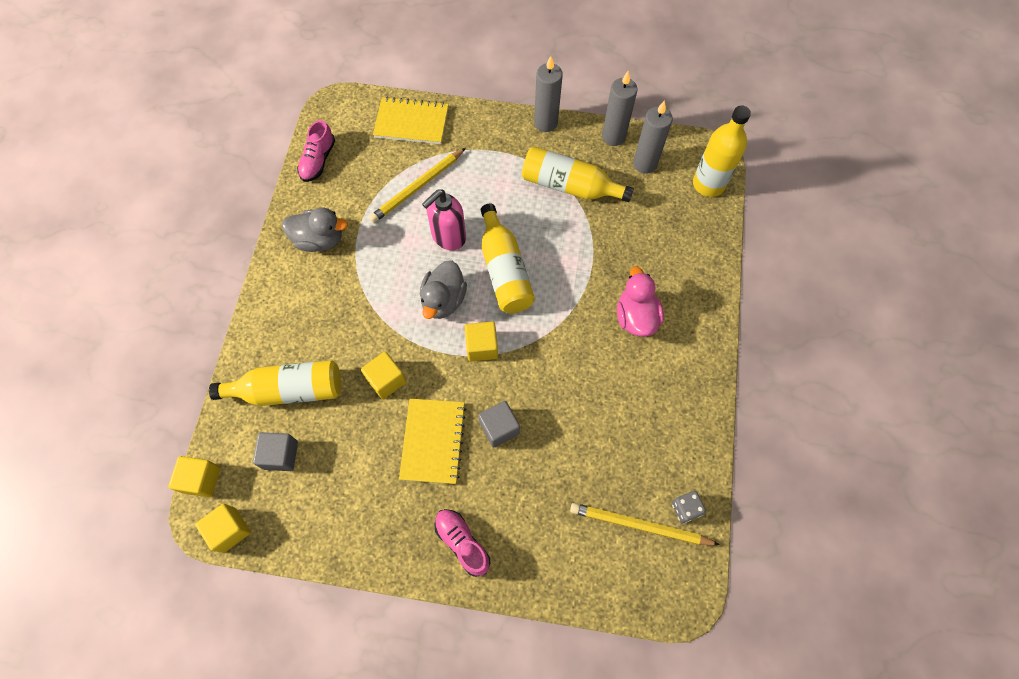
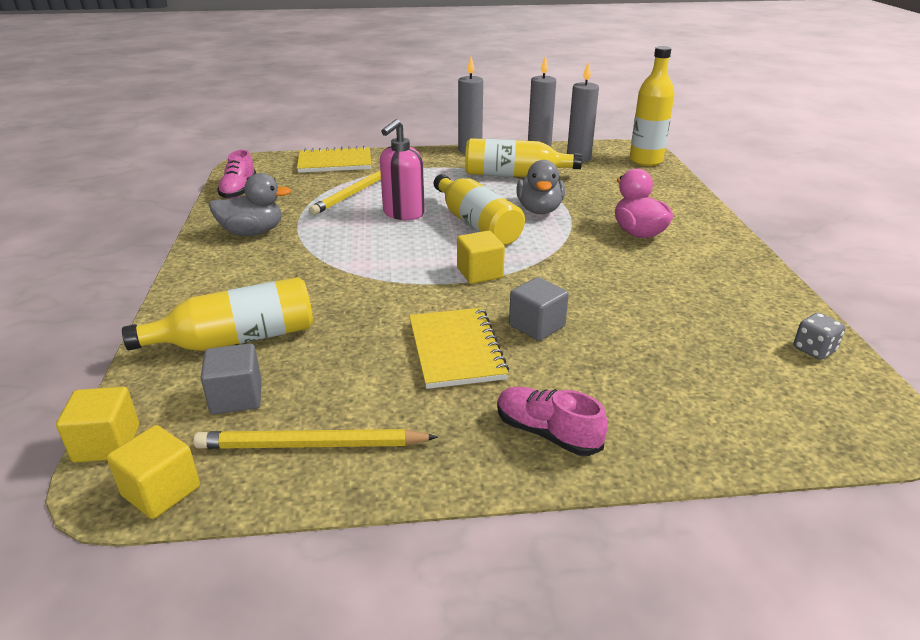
camera: 15 degrees left, 35 degrees down
(386, 380) = (371, 312): yellow cube -> none
(443, 300) = (417, 250): grey duck -> grey duck (539, 210)
(639, 526) = (773, 373): yellow pencil -> yellow pencil (311, 445)

